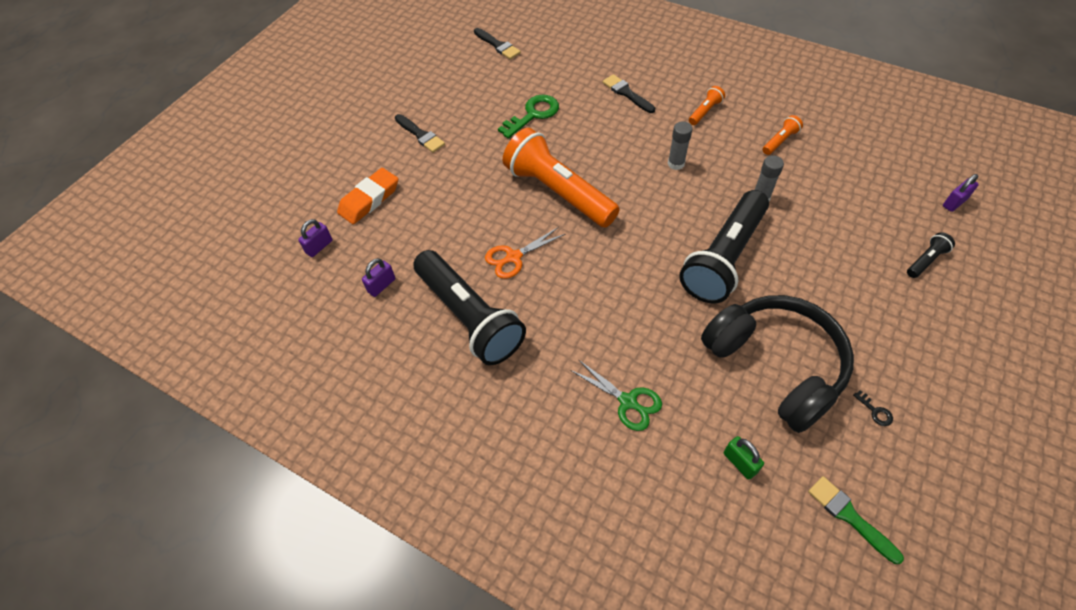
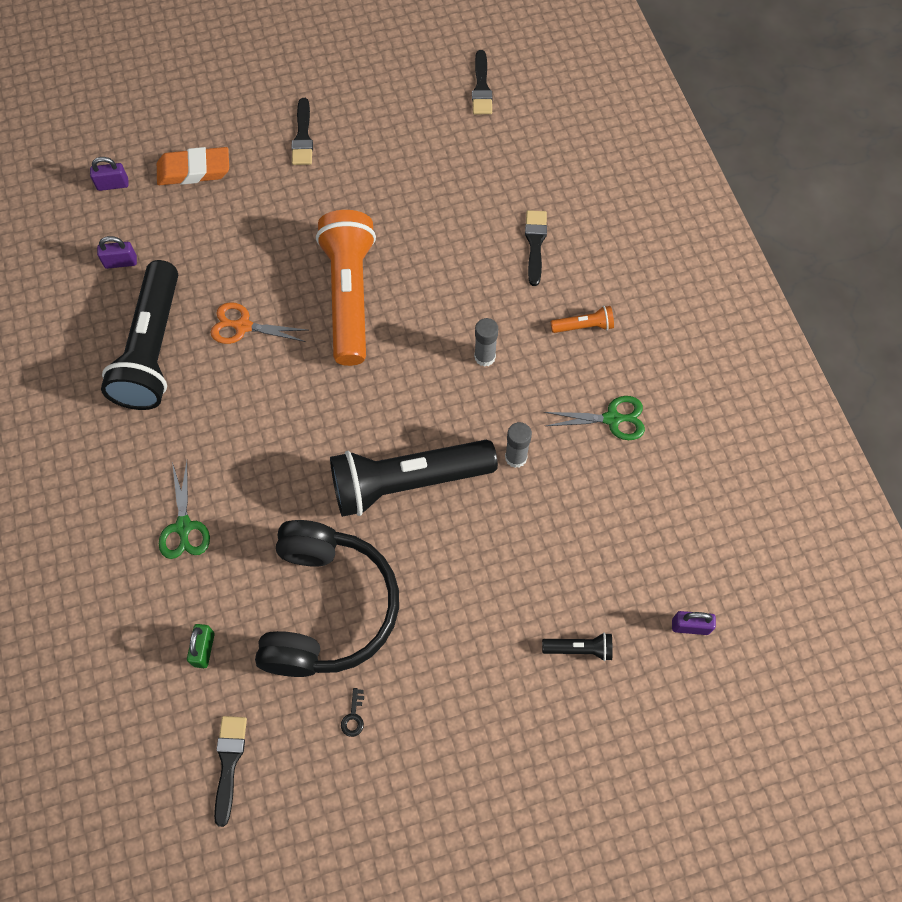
camera: 40 degrees right, 10 degrees up
(533, 114) = (422, 195): green key -> none
(780, 141) = (612, 419): orange flashlight -> green scissors
(849, 516) = (229, 763): green brush -> black brush

